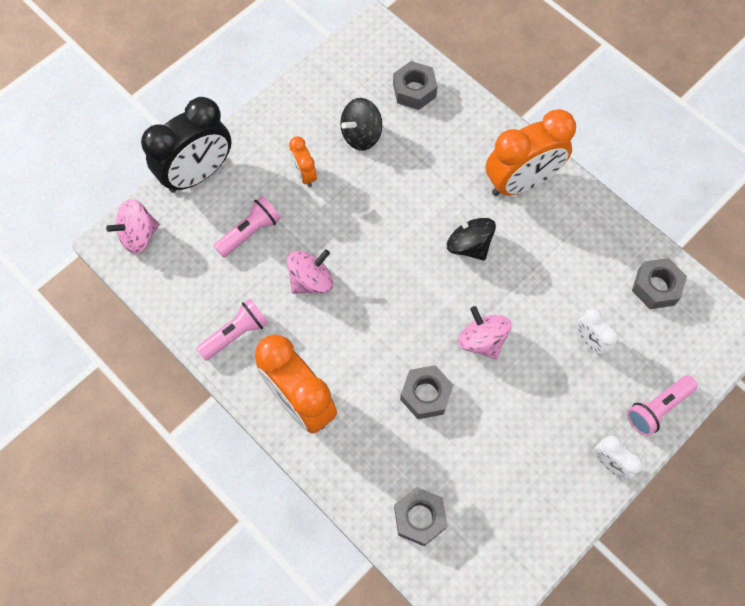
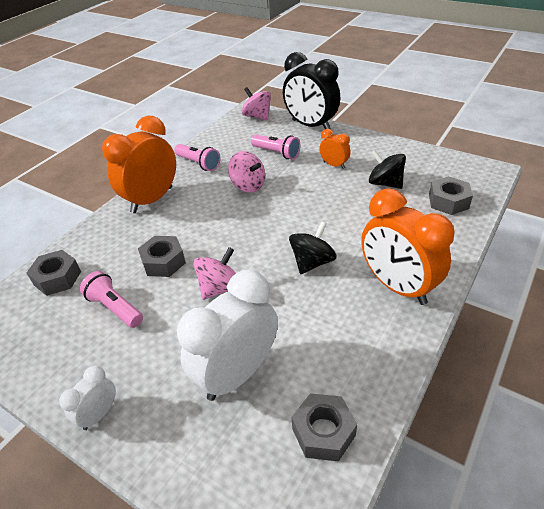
camera: 80 degrees right, 25 degrees down
(304, 174) = (334, 165): orange clock -> orange clock turned 75 degrees clockwise
(590, 341) = (237, 373): white clock -> white clock, size x2.08
(657, 408) = (166, 456): pink flashlight -> pink flashlight (115, 308)

